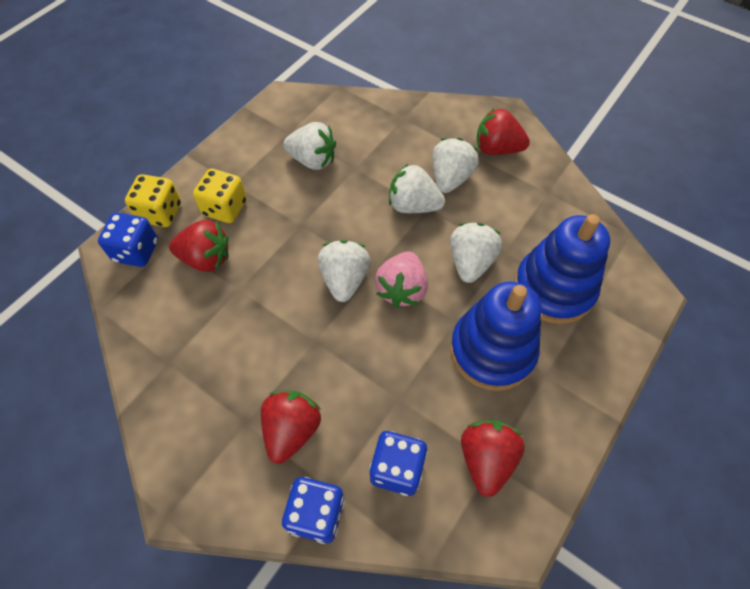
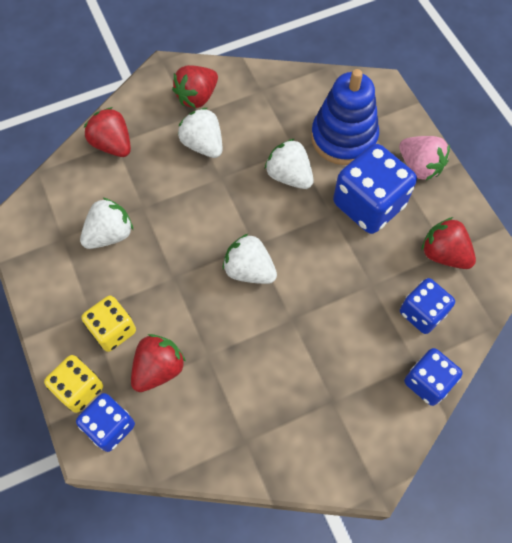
camera: 60 degrees left, 5 degrees up
(292, 430) = (356, 370): red strawberry -> red strawberry (112, 144)
(401, 289) = (283, 235): pink strawberry -> pink strawberry (419, 166)
(413, 205) = (211, 185): white strawberry -> none
(492, 350) = (368, 204): blue stacking toy -> blue dice

